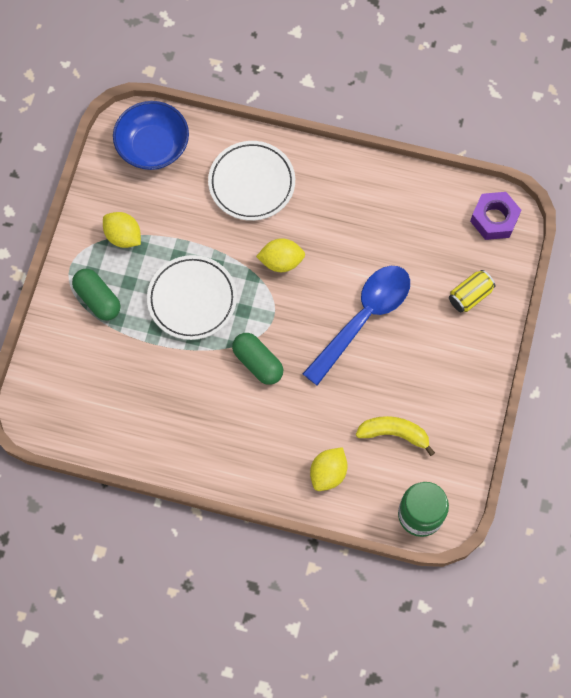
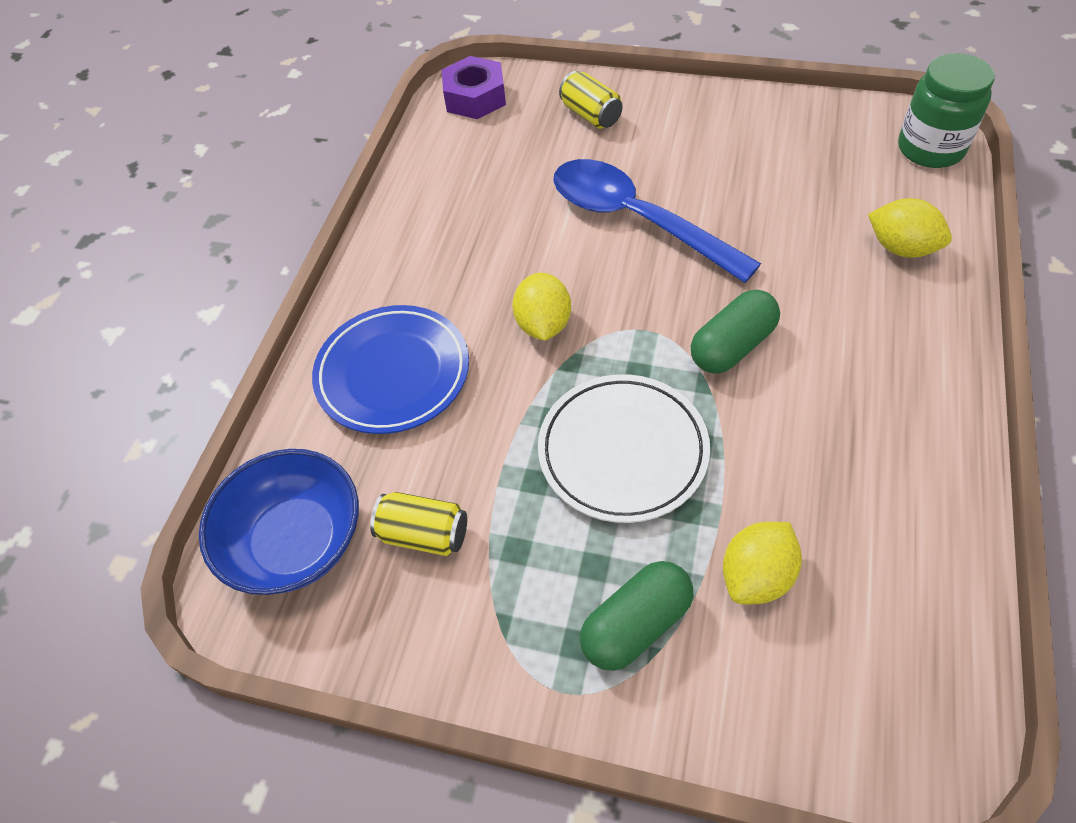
camera: 85 degrees left, 15 degrees down
(123, 236) = (492, 583): yellow lemon -> yellow lemon (756, 576)
(152, 204) = (424, 534): none -> yellow can
(251, 183) = (393, 373): white plate -> blue plate
(394, 433) = (815, 179): yellow banana -> none

